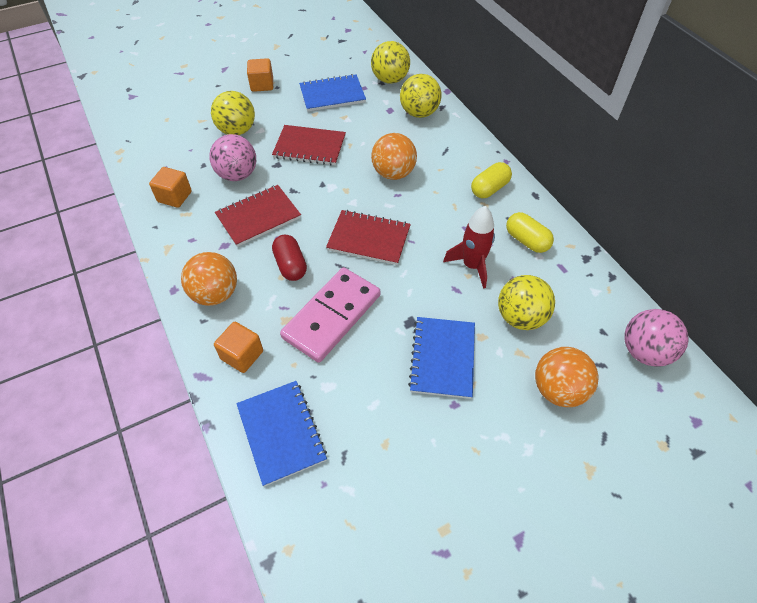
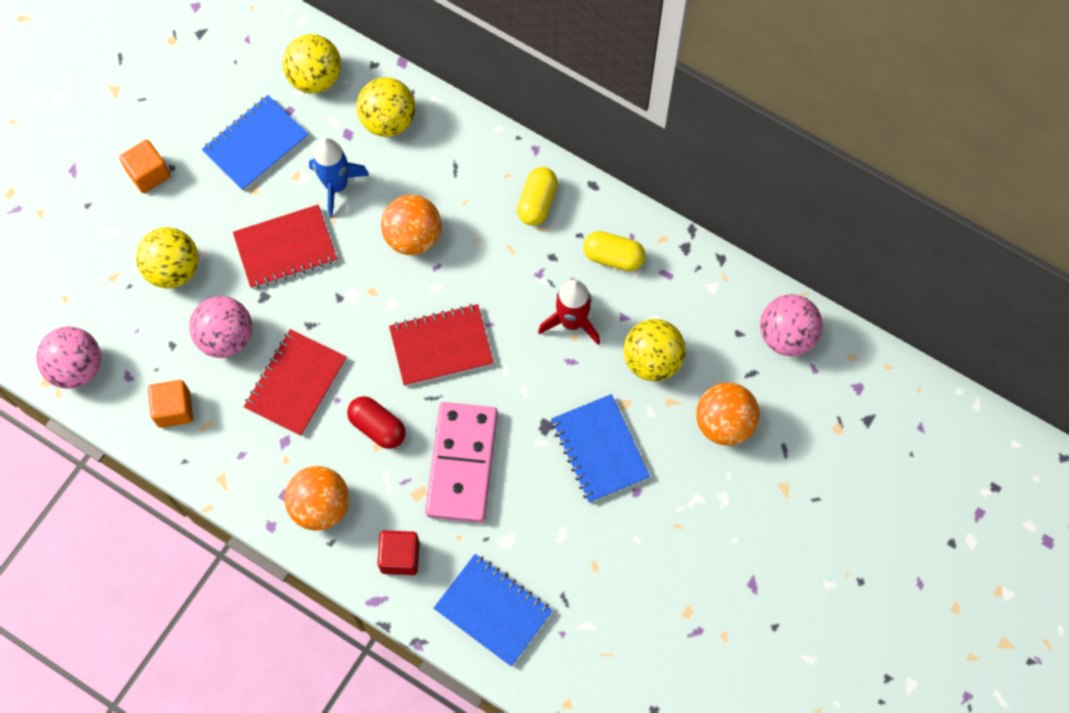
camera: 30 degrees left, 15 degrees up
(141, 152) = (77, 367): none -> pink ball
(242, 355) = (400, 557): orange cube -> red cube
(364, 130) = (336, 186): none -> blue rocket

